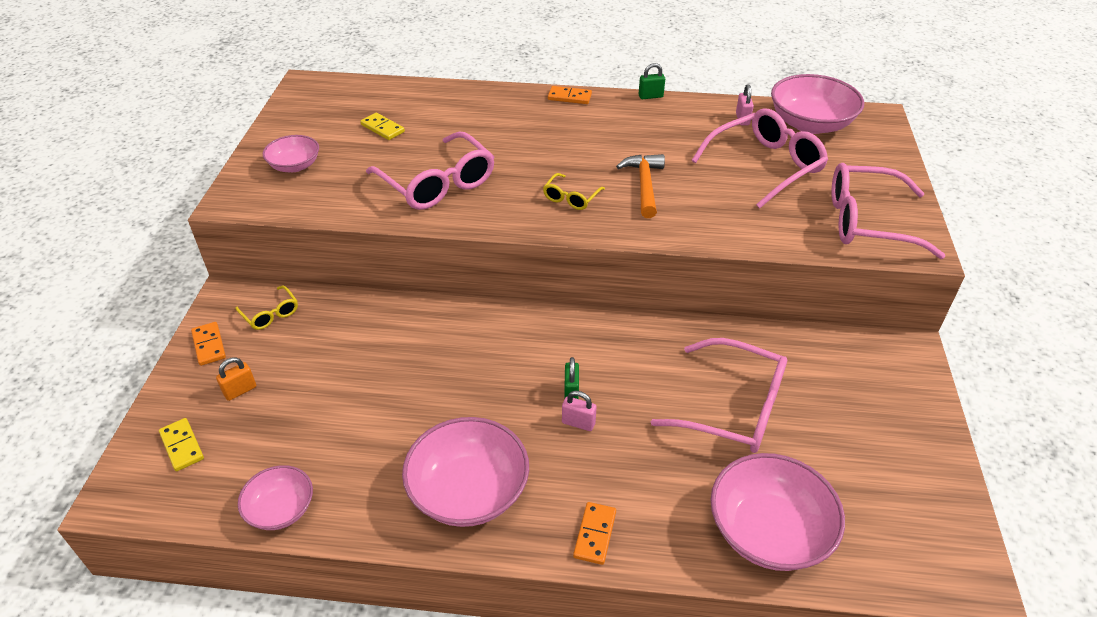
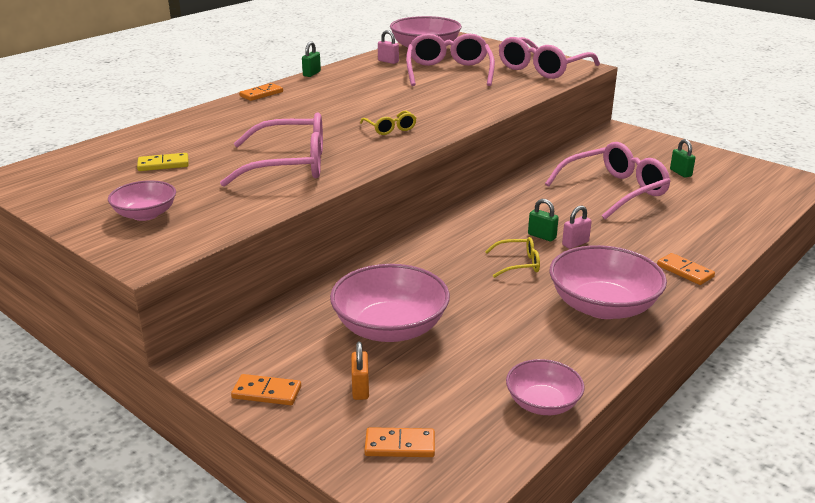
camera: 55 degrees left, 15 degrees down
(182, 446) = (400, 445): yellow domino -> orange domino
(270, 314) = (270, 343): yellow glasses -> yellow glasses (518, 264)
(644, 185) = (413, 105): orange hammer -> none
(768, 531) = (725, 216): pink bowl -> pink bowl (390, 328)
(848, 449) = (680, 173): none -> green padlock

